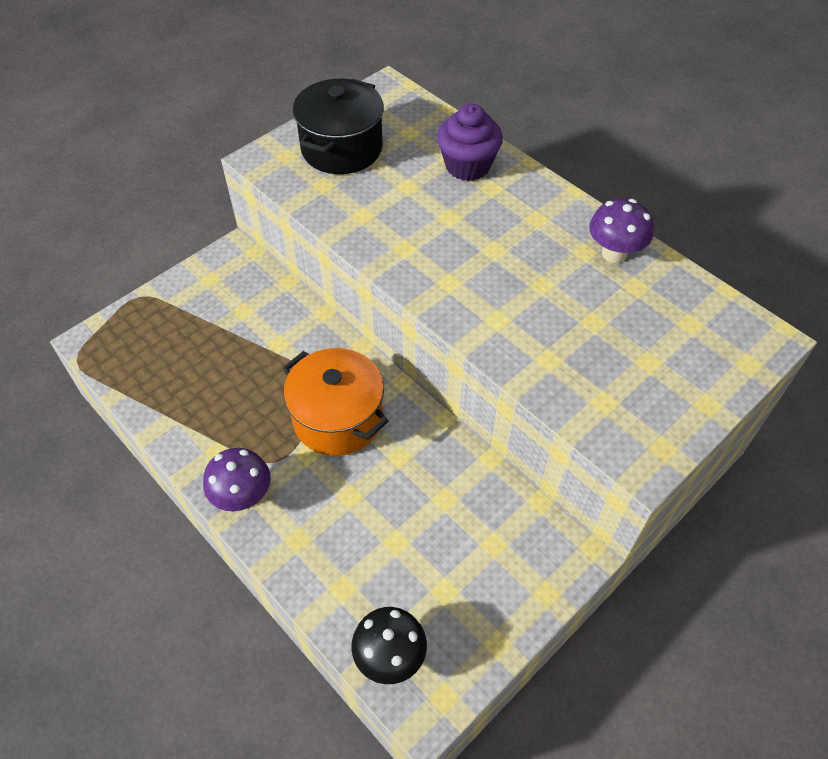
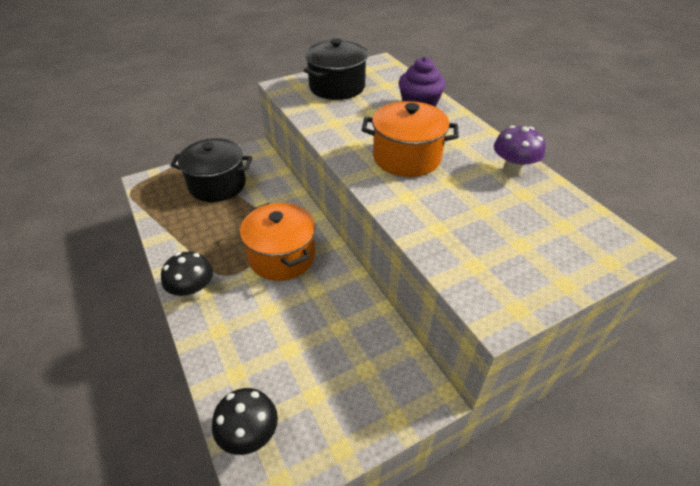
camera: 15 degrees right, 10 degrees down
(202, 325) = (217, 185): none -> black pot
(243, 497) = (193, 293): purple mushroom -> black mushroom
(478, 257) = (406, 157): none -> orange pot

